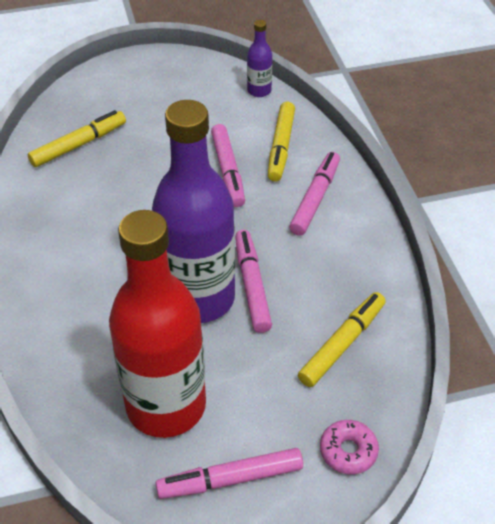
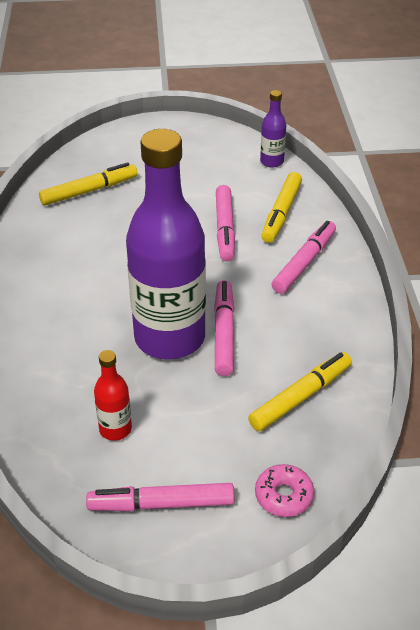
camera: 10 degrees right, 5 degrees down
(166, 406) = (115, 429): red bottle -> red bottle, size x0.42

